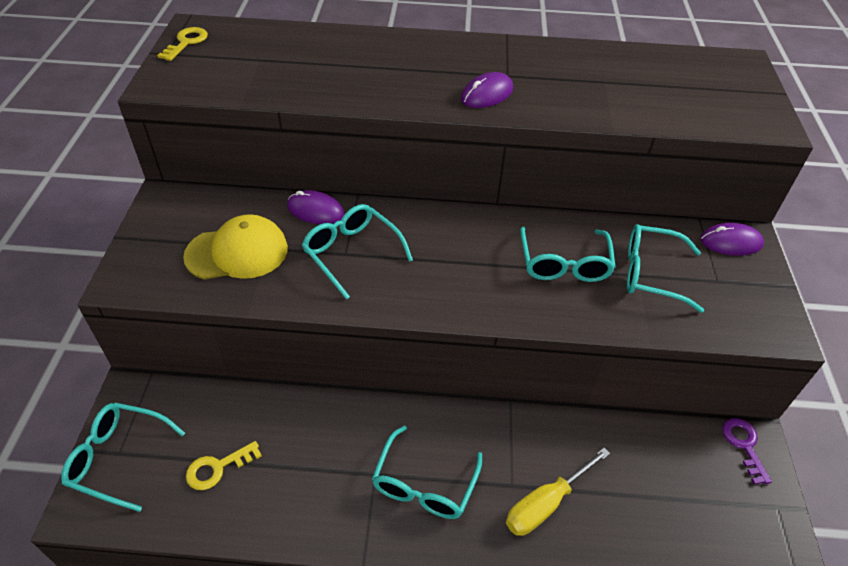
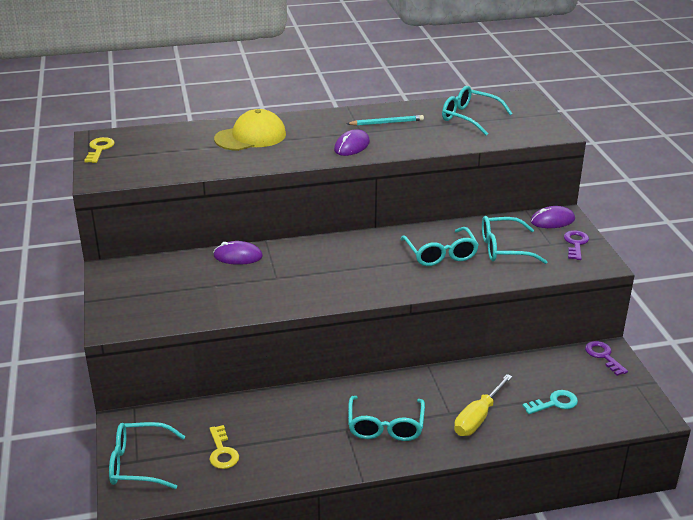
camera: 15 degrees left, 15 degrees down
(217, 468) = (222, 452): yellow key -> yellow key turned 60 degrees counterclockwise
(237, 252) = (191, 292): yellow cap -> yellow cap (251, 137)
(351, 253) = (280, 276): turquoise glasses -> turquoise glasses (469, 117)
(546, 67) = (386, 123): none -> turquoise pencil
(655, 508) = (555, 403): none -> turquoise key
(752, 287) = (575, 243): none -> purple key

